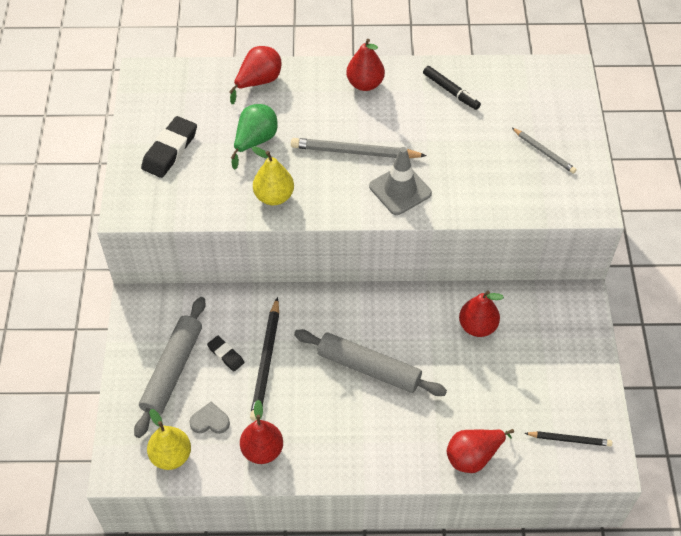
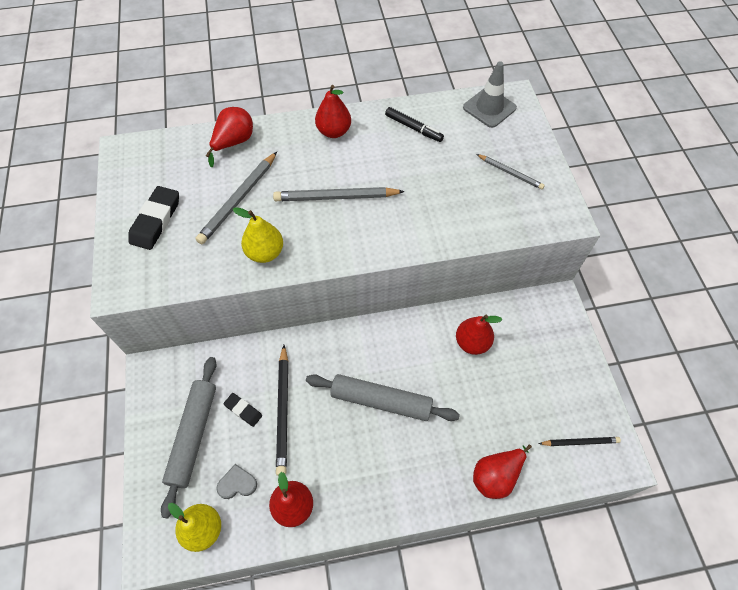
camera: 10 degrees left, 5 degrees up
(255, 141) = (238, 200): green pear -> grey pencil
(400, 190) = (385, 228): grey traffic cone -> grey traffic cone (489, 108)

